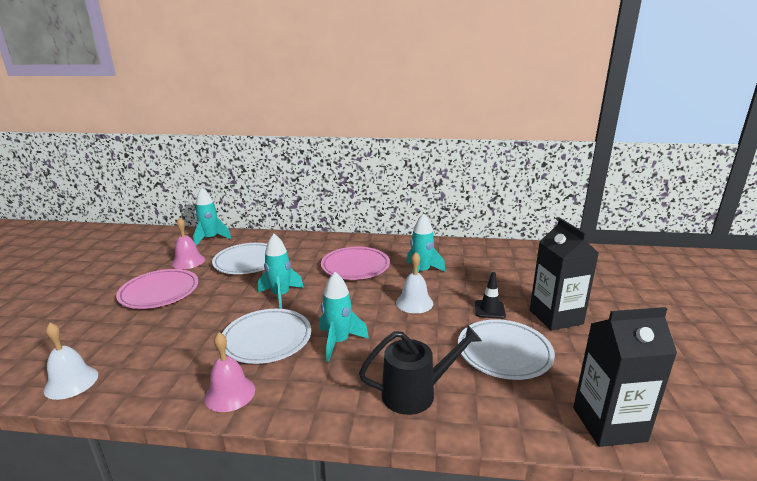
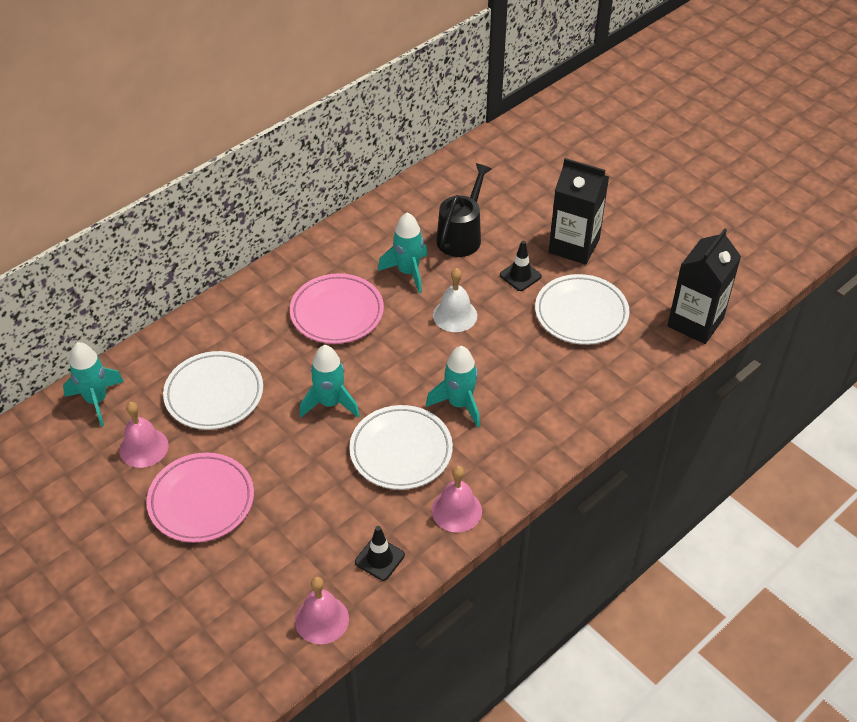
camera: 50 degrees left, 25 degrees up
(71, 382) = (322, 619): white bell -> pink bell
(150, 380) = (379, 558): none -> black traffic cone
(416, 393) = (571, 396): black watering can -> black watering can (462, 235)

